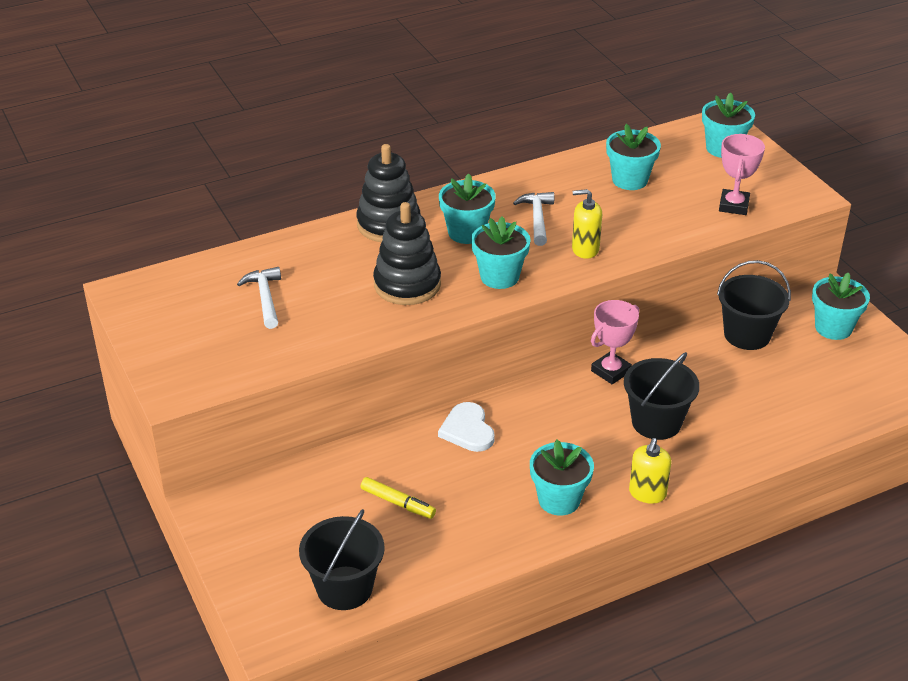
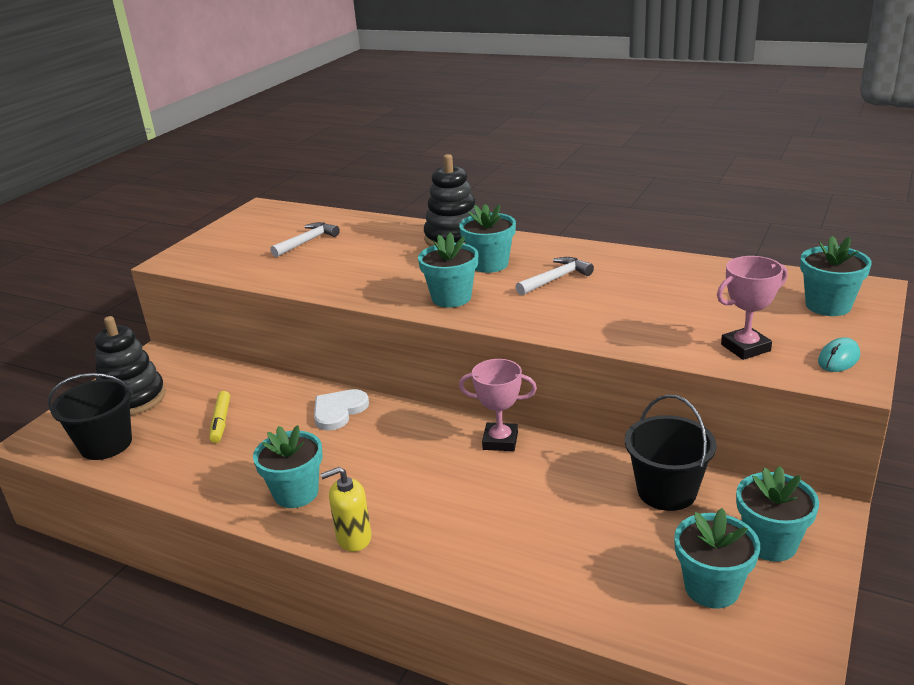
camera: 55 degrees right, 10 degrees down
(407, 284) = (389, 273): black stacking toy -> black stacking toy (133, 399)
(585, 249) = (547, 313): yellow soap dispenser -> none
(630, 180) = (685, 289): turquoise flower pot -> turquoise flower pot (711, 588)
(656, 422) = (461, 497): black bucket -> none
(785, 185) = (838, 359): none -> turquoise mouse

